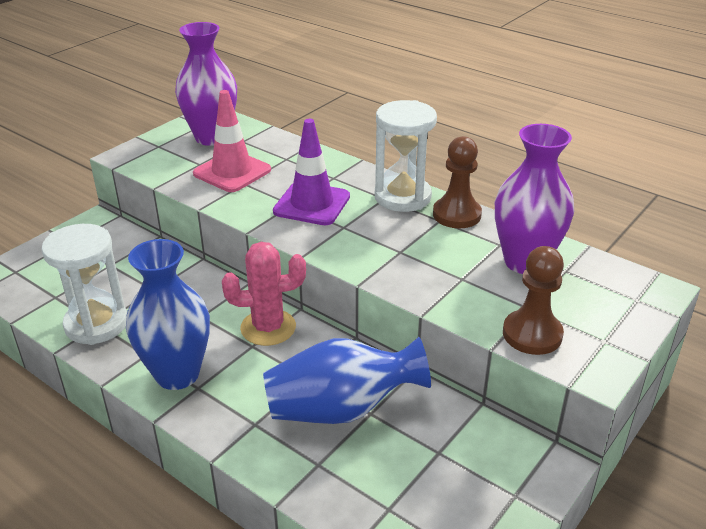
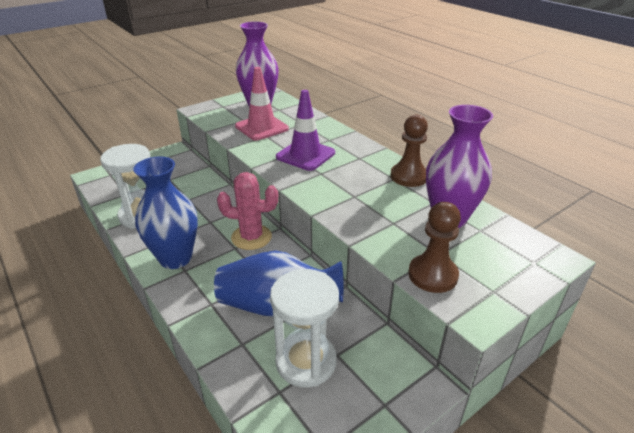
camera: 15 degrees right, 0 degrees up
(402, 197) = (373, 159): white hourglass -> white hourglass (306, 361)

